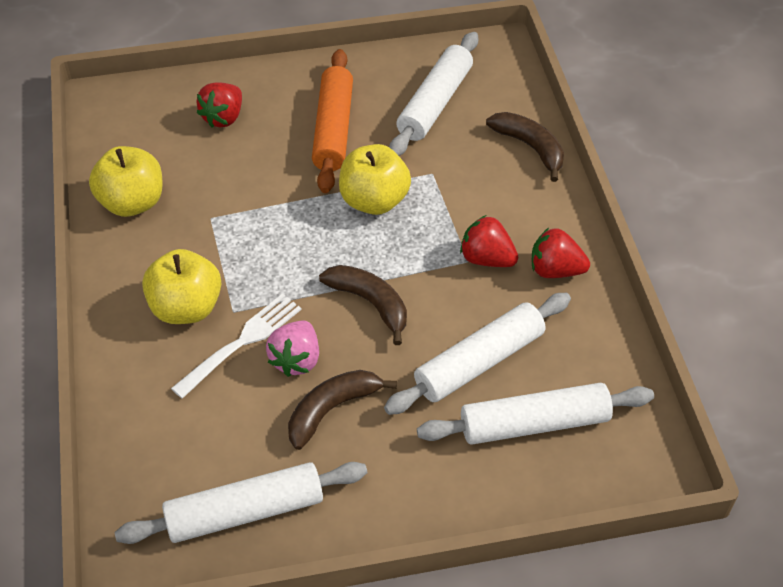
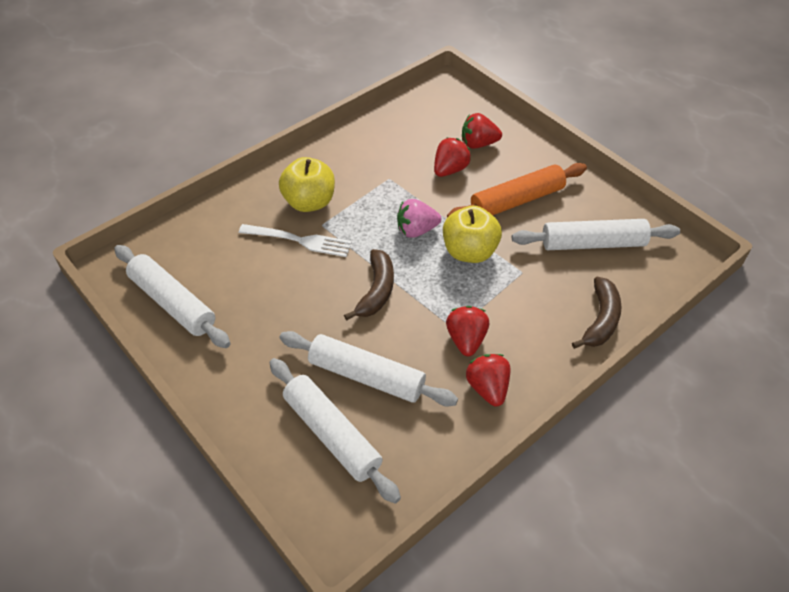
camera: 60 degrees right, 0 degrees up
(132, 202) = (373, 139): yellow apple -> none
(242, 160) = (450, 169): none -> red strawberry
(296, 360) = (303, 273): pink strawberry -> pink strawberry (416, 230)
(332, 410) = (274, 310): brown banana -> none

